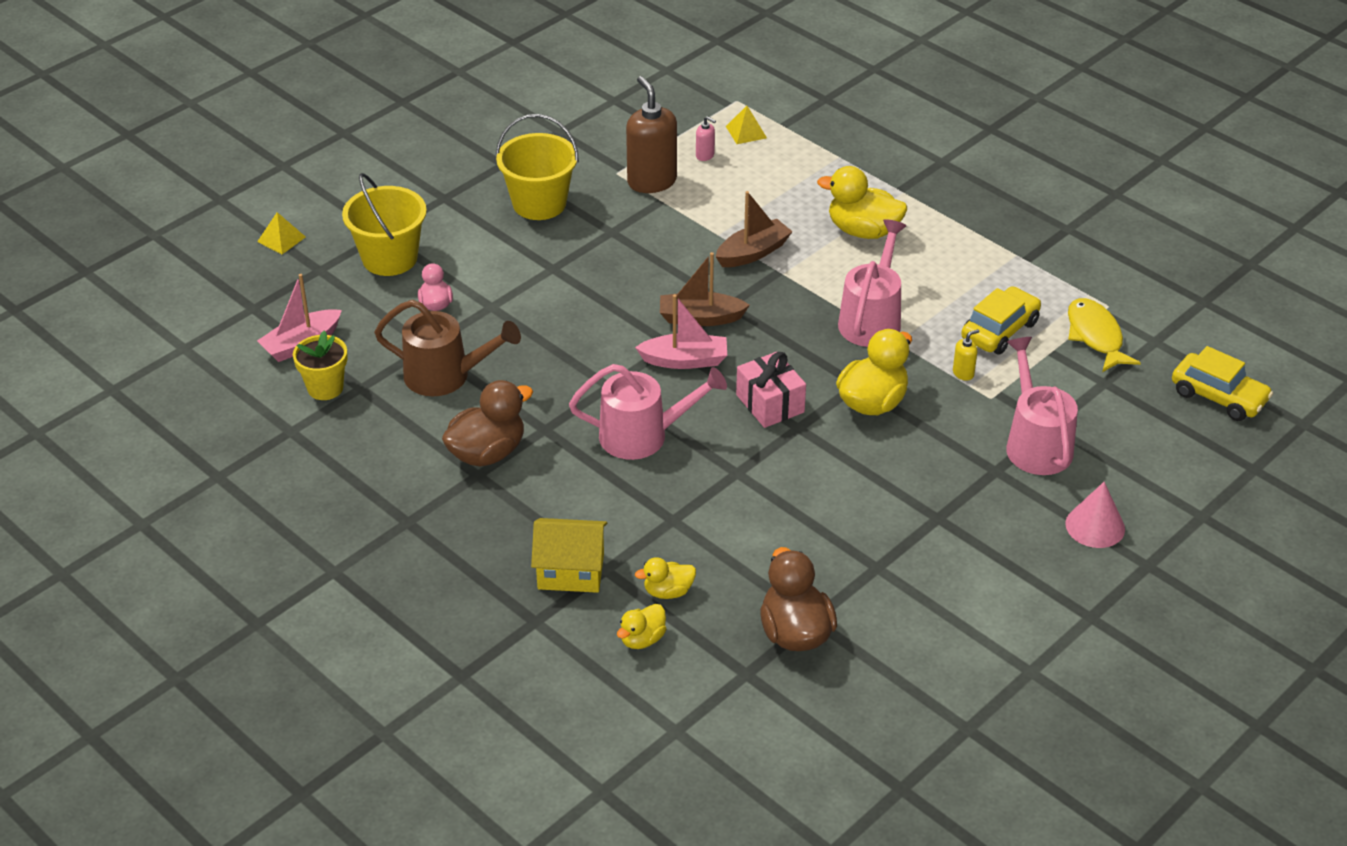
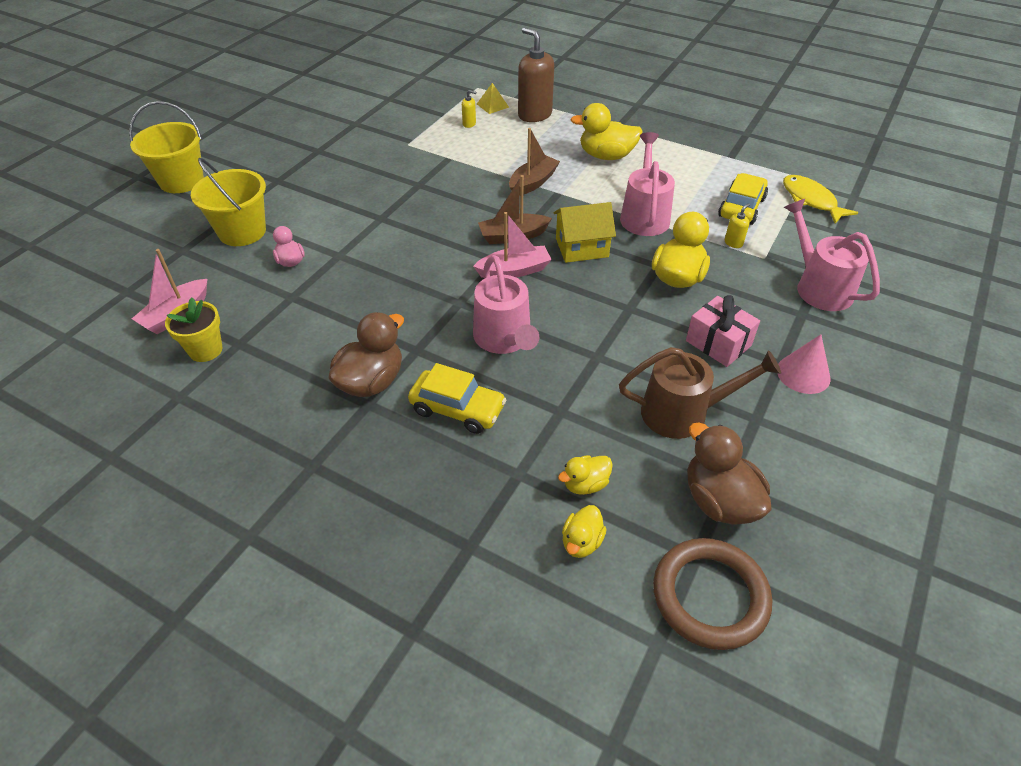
camera: 15 degrees left, 5 degrees up
(281, 239) = (144, 231): yellow pyramid -> none
(446, 376) = (315, 319): brown watering can -> brown watering can (684, 413)
(539, 203) = (355, 173): yellow bucket -> yellow bucket (181, 181)
(571, 571) = (486, 483): yellow house -> yellow house (582, 248)
(643, 436) = (504, 339): pink watering can -> pink watering can turned 90 degrees clockwise
(651, 181) = (436, 146): brown soap dispenser -> brown soap dispenser (534, 115)
(705, 155) = (469, 124): pink soap dispenser -> yellow soap dispenser
(743, 706) = (710, 596): none -> brown ring
(770, 403) = (598, 293): pink gift -> pink gift (718, 343)
(1095, 526) = (905, 345): pink cone -> pink cone (803, 374)
(1218, 396) = (923, 228): yellow car -> yellow car (457, 409)

